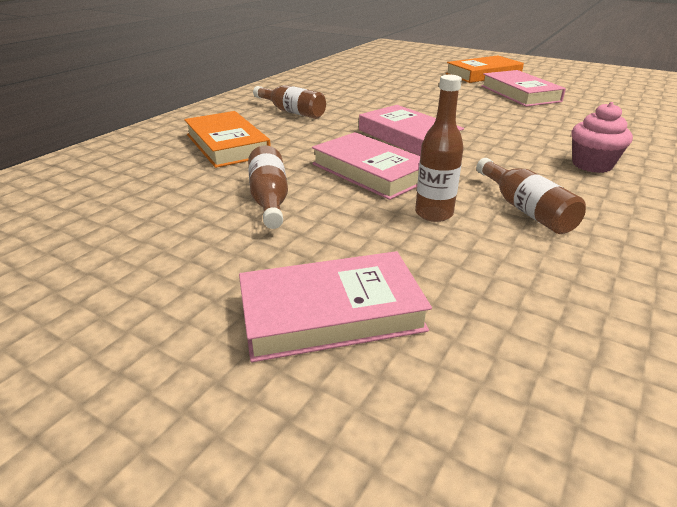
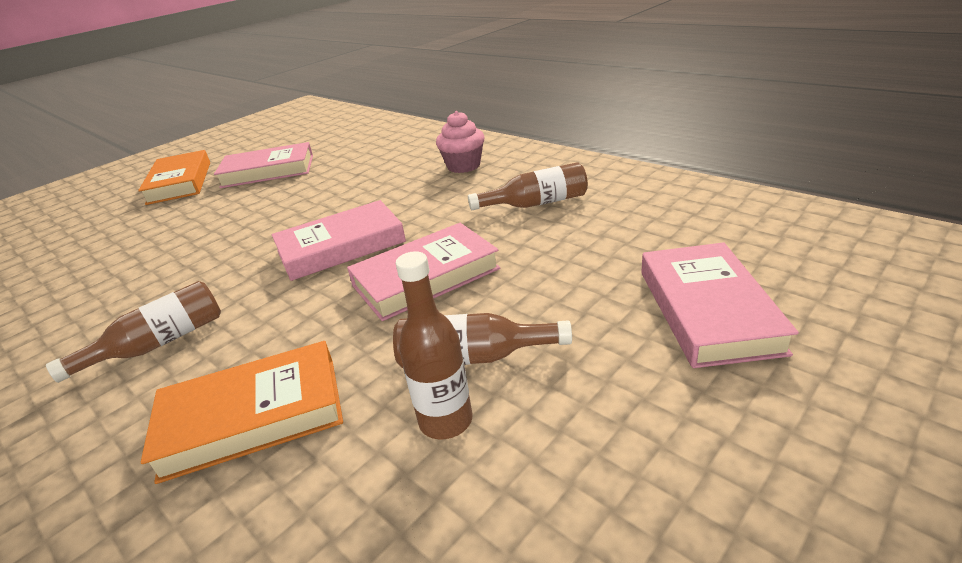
camera: 75 degrees left, 0 degrees up
(434, 214) = (535, 246): brown bottle -> brown bottle (446, 421)

